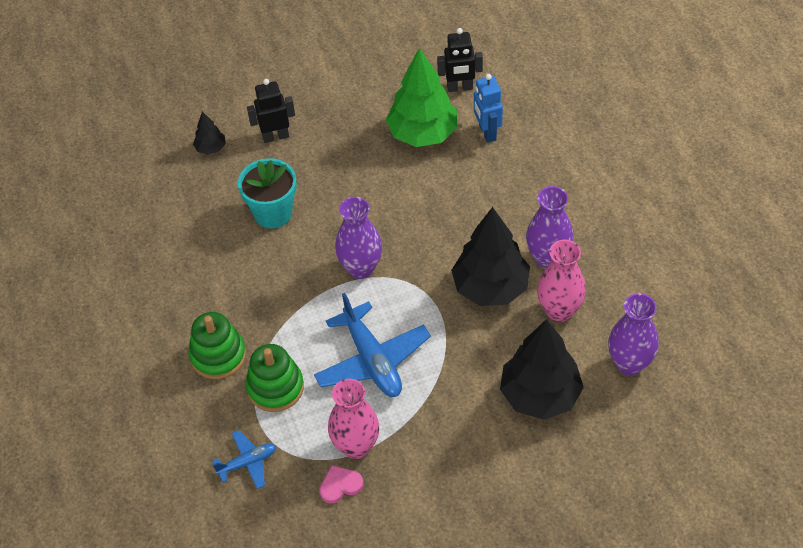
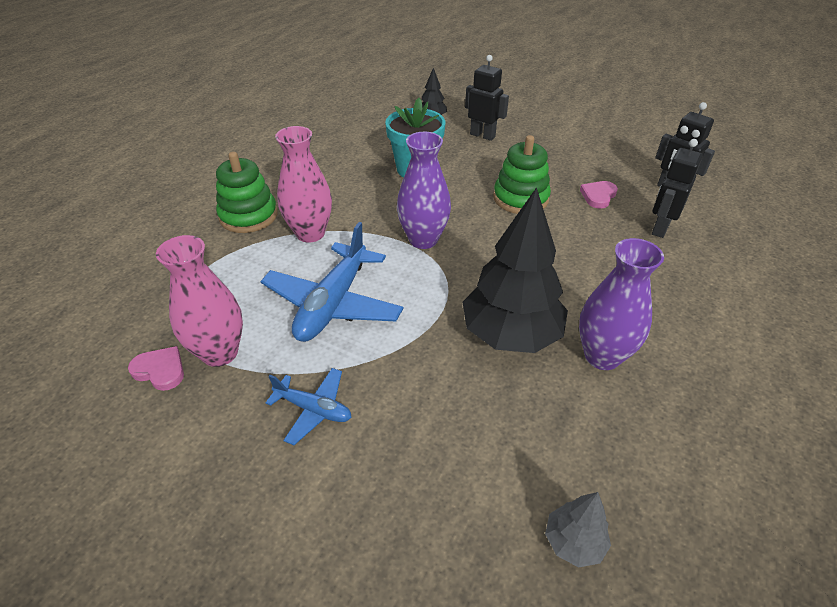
camera: 45 degrees right, 10 degrees down
(247, 463) = (144, 292): blue plane -> blue plane (313, 409)
(275, 387) = (244, 263): green stacking toy -> green stacking toy (520, 198)
(423, 134) = (598, 196): green tree -> pink heart
(487, 132) = (660, 228): blue robot -> black robot
(540, 395) = (428, 471): black tree -> none
(559, 310) = (555, 411): pink vase -> pink vase (310, 233)
(629, 363) = (574, 542): purple vase -> grey tree

